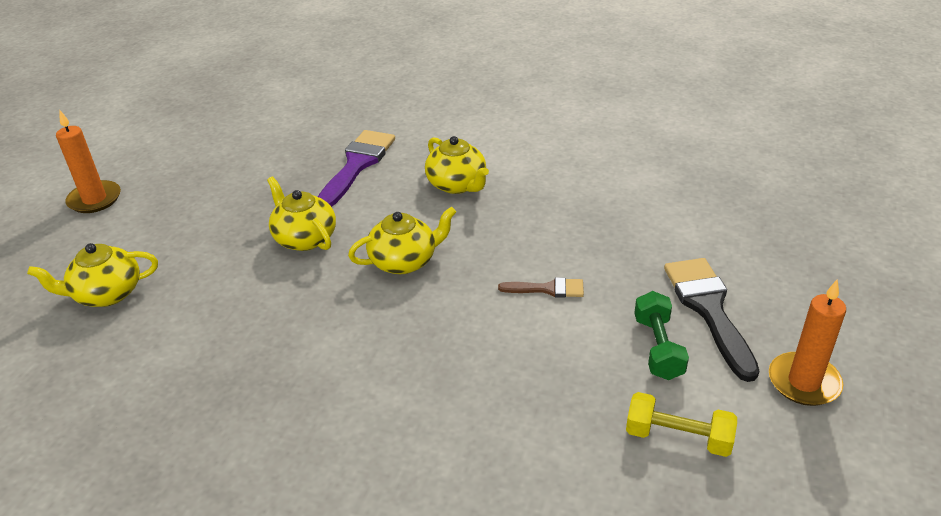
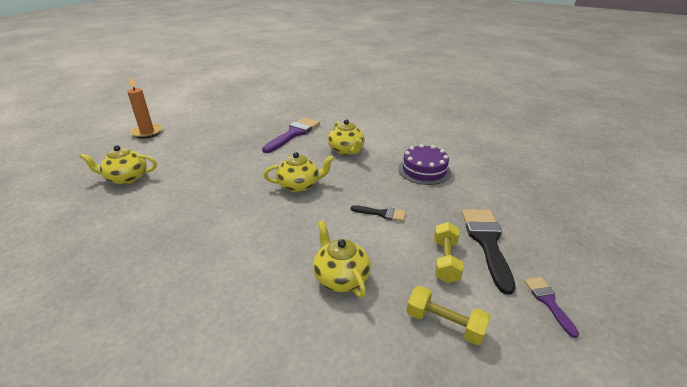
camera: 10 degrees right, 5 degrees down
(304, 238) = (247, 166): yellow teapot -> yellow teapot (340, 277)
(547, 289) = (382, 213): brown brush -> black brush
(591, 203) = (424, 170): none -> purple cake
(658, 348) = (445, 261): green dumbbell -> yellow dumbbell
(804, 382) = (548, 302): orange candle -> purple brush

